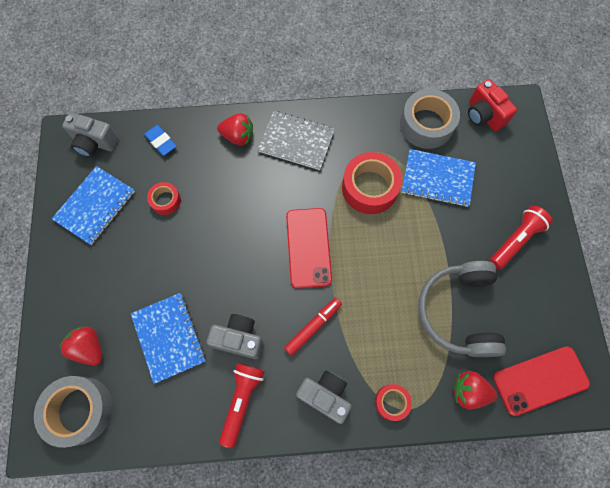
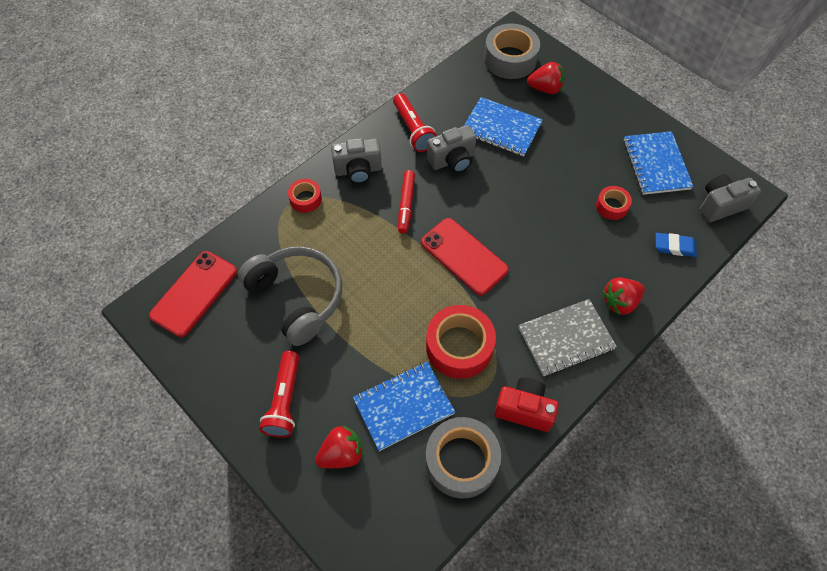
camera: 140 degrees right, 10 degrees down
(468, 391) = (250, 246): red strawberry -> red strawberry (341, 454)
(483, 115) = (410, 526): red camera -> red camera (524, 409)

